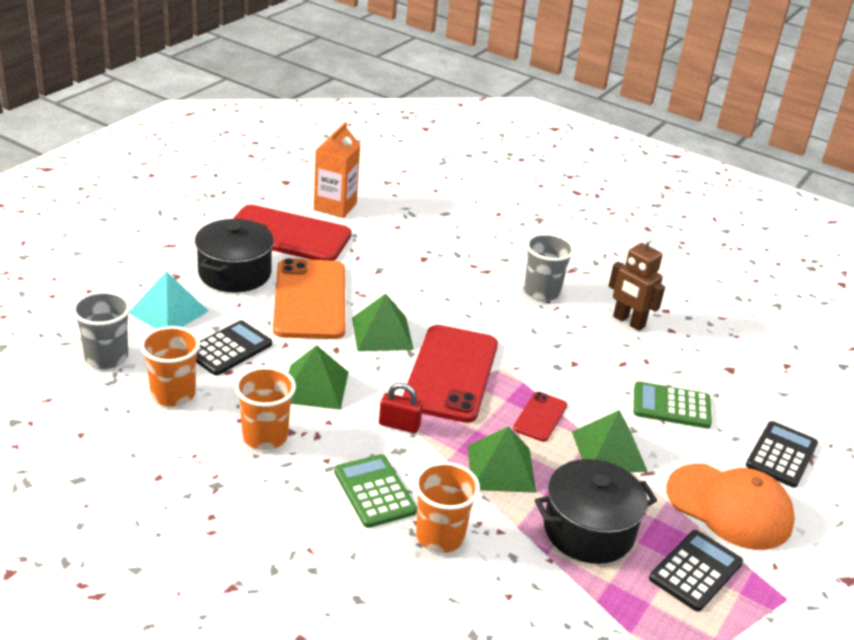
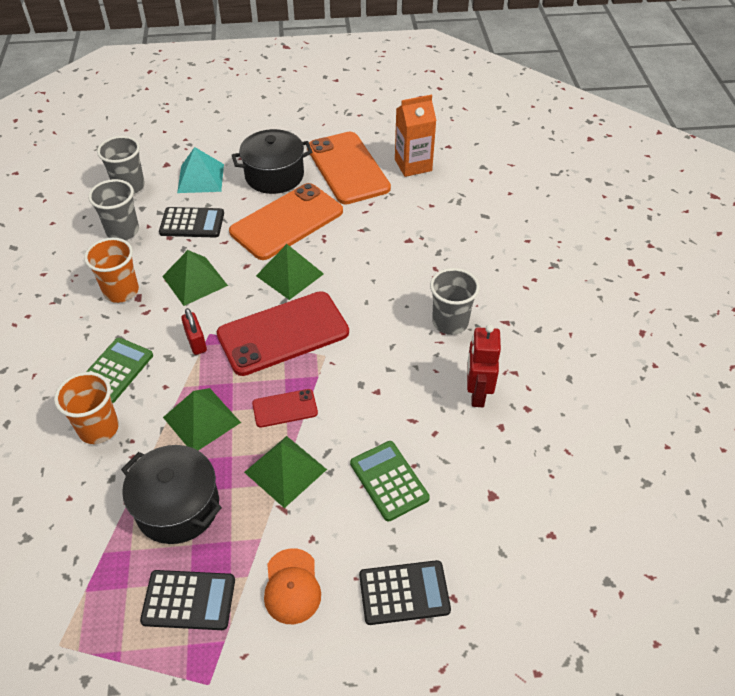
camera: 55 degrees right, 15 degrees up
(173, 394) = (123, 231): orange cup -> grey cup
(287, 235) = (348, 168): red phone -> orange phone
(628, 322) = (477, 393): brown robot -> red robot
(729, 507) = (292, 586): orange cap -> orange cap, size x0.60

